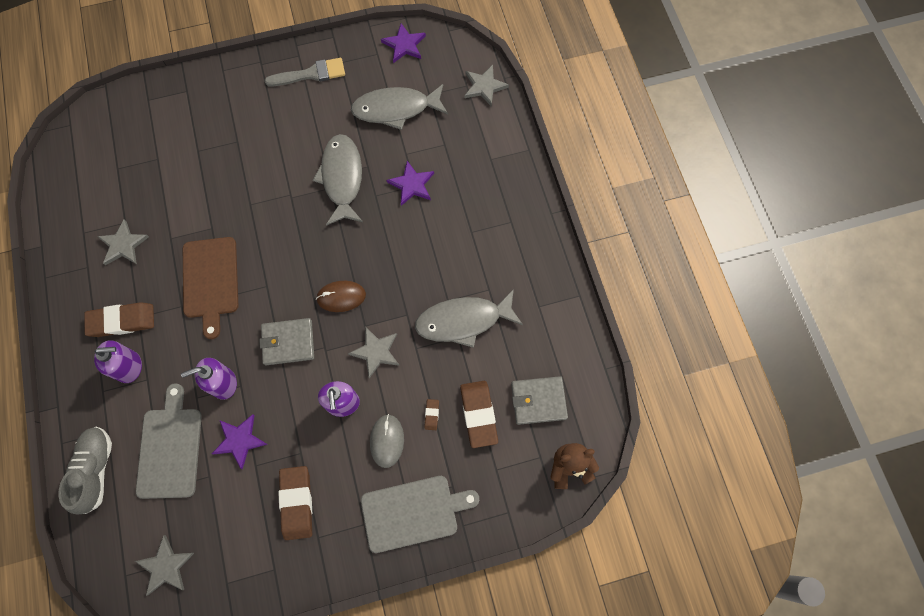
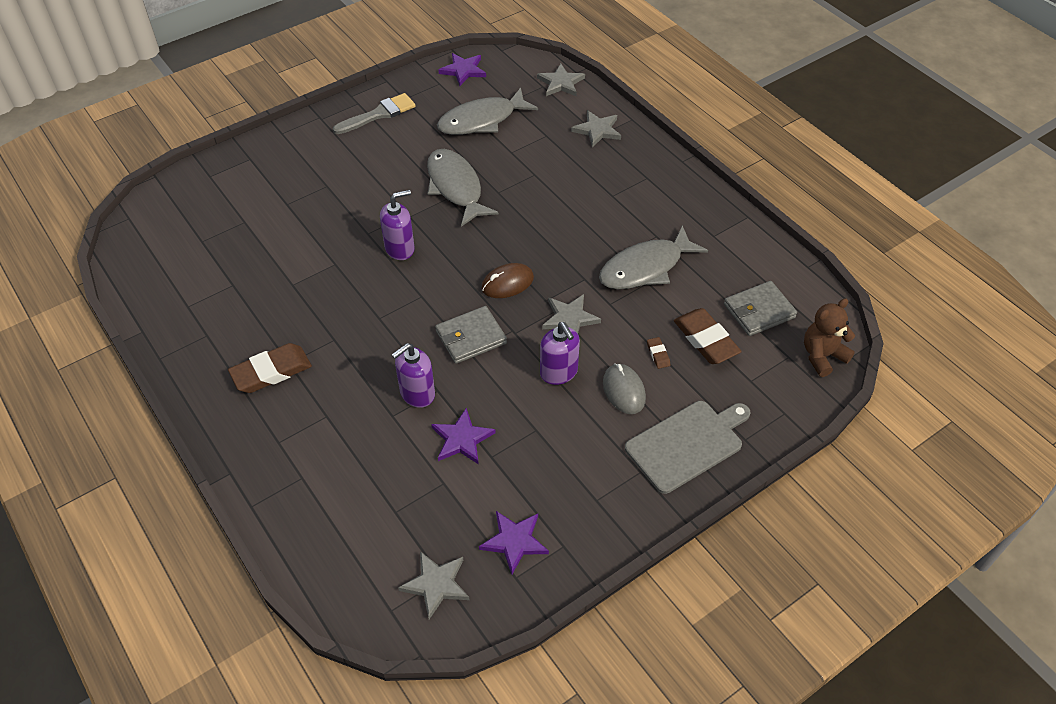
camera: 20 degrees left, 20 degrees down
(95, 470) = (305, 518): grey shoe -> none
(123, 245) = (240, 304): grey star -> grey star (597, 130)
(129, 367) = (300, 410): purple soap dispenser -> purple soap dispenser (400, 248)
(170, 448) = (385, 471): grey cutting board -> none
(210, 281) = (357, 308): brown cutting board -> none
(297, 503) = (556, 476): brown eraser -> none
(412, 184) = (531, 174): purple star -> purple star (514, 541)

